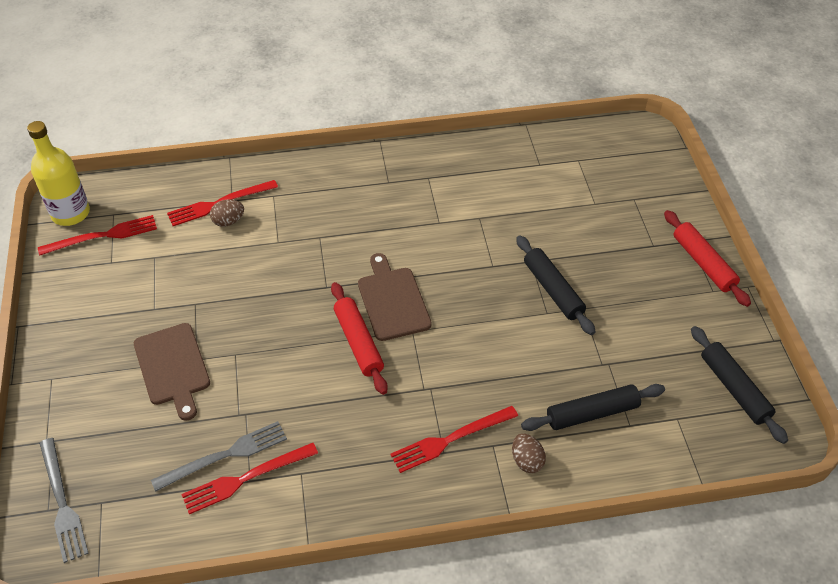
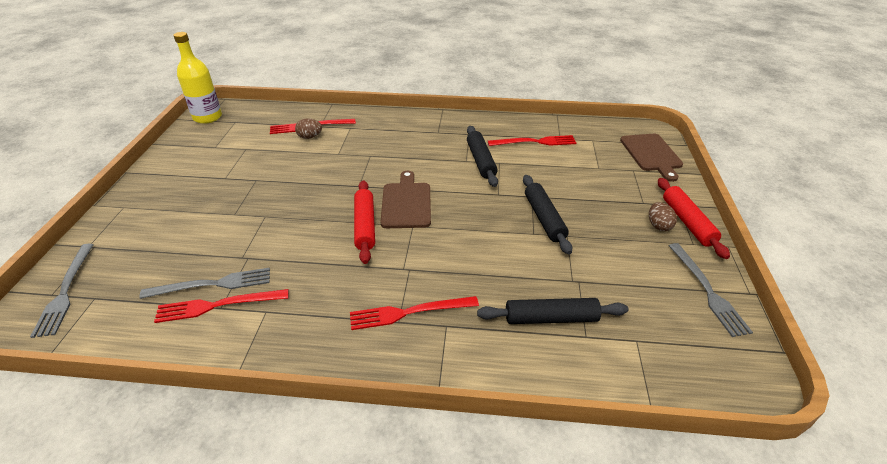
camera: 15 degrees right, 10 degrees down
(103, 236) = (219, 132): red fork -> red fork (535, 142)
(172, 367) = (213, 216): brown cutting board -> brown cutting board (651, 154)
(526, 461) = (473, 346): brown egg -> brown egg (658, 226)
(734, 347) = (707, 291): none -> grey fork
(734, 389) = (702, 326): black rolling pin -> black rolling pin (481, 161)

